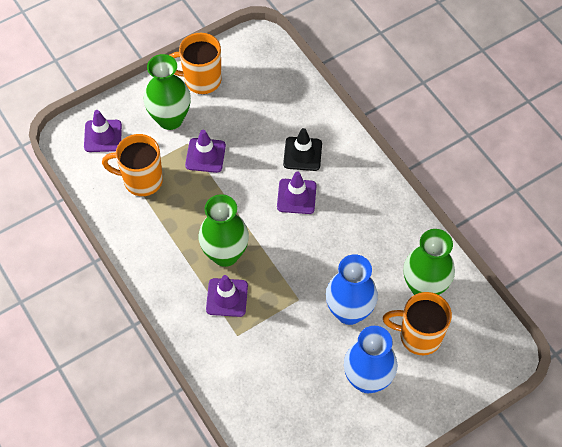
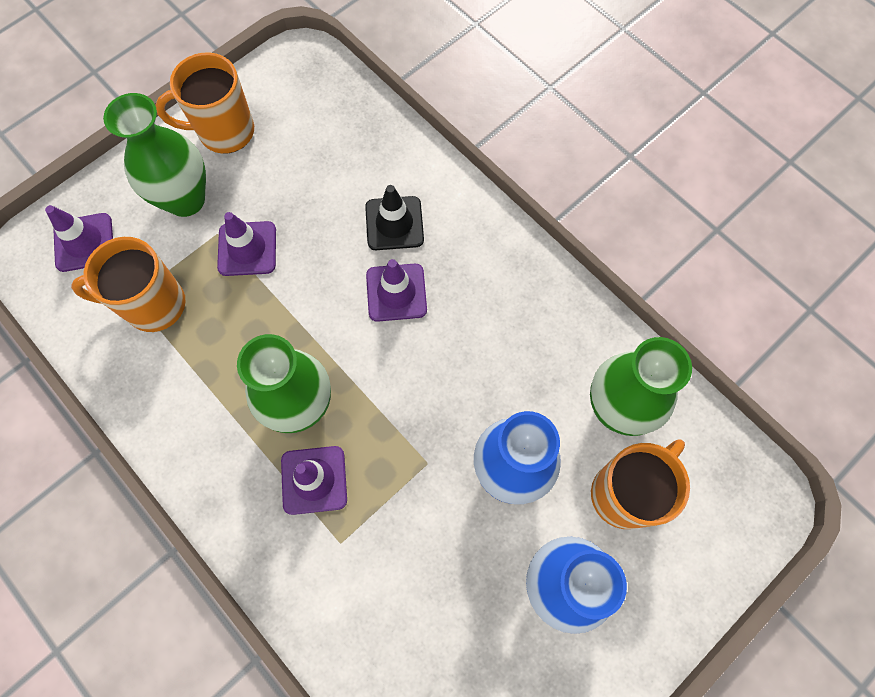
camera: 10 degrees left, 10 degrees up
(419, 336) = (625, 493): orange mug -> orange mug turned 135 degrees clockwise

